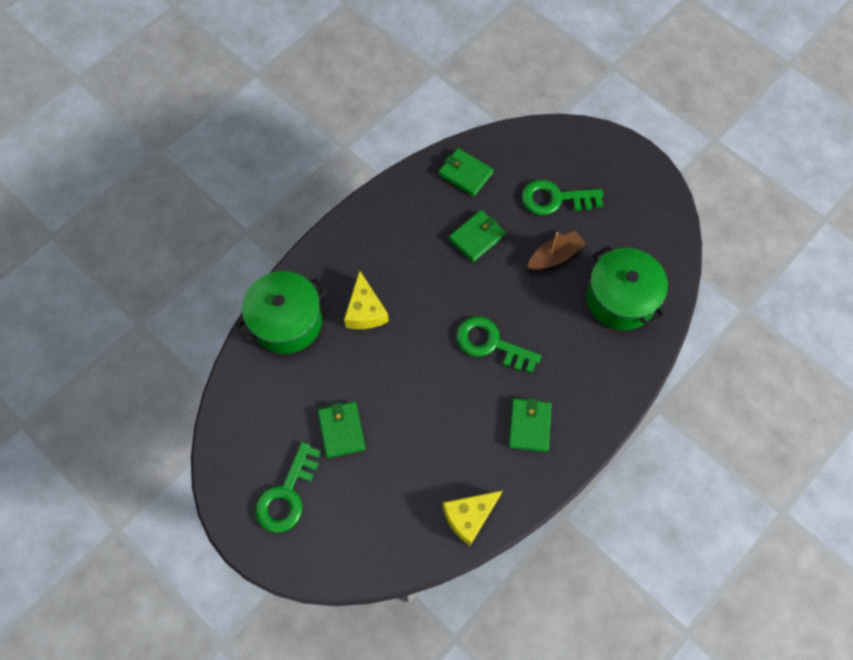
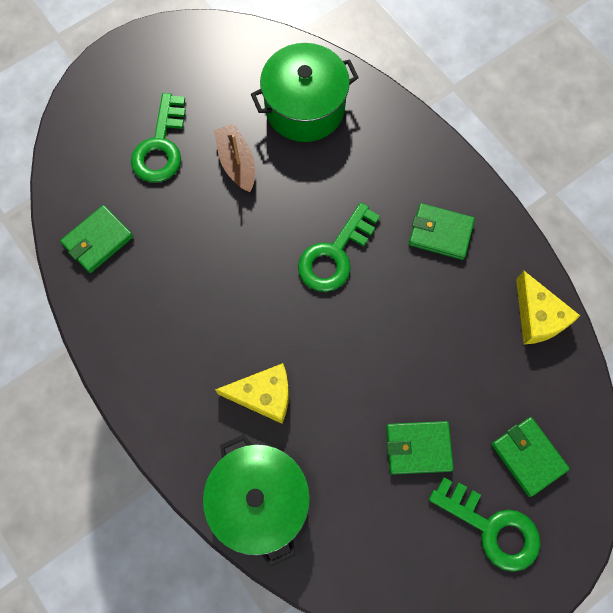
camera: 80 degrees left, 5 degrees up
(477, 237) = (191, 244): green wallet -> green wallet (528, 456)

